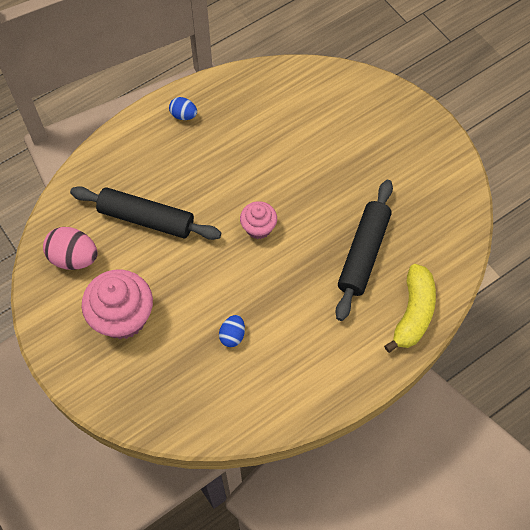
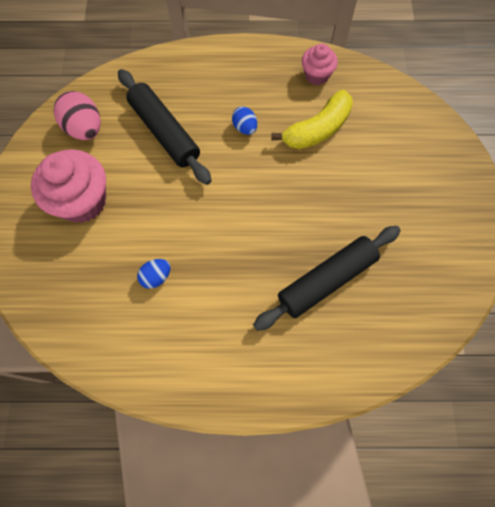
camera: 35 degrees right, 5 degrees up
(183, 115) = (260, 65): blue egg -> blue egg (245, 127)
(258, 228) = (250, 197): pink cupcake -> pink cupcake (316, 75)
(413, 313) = (332, 368): yellow banana -> yellow banana (317, 129)

